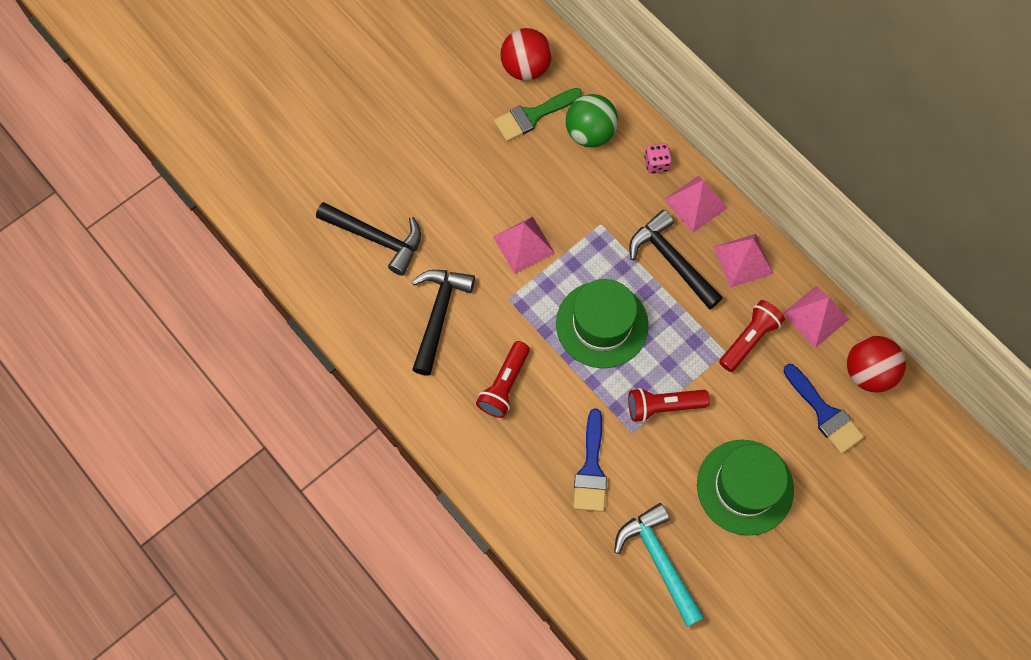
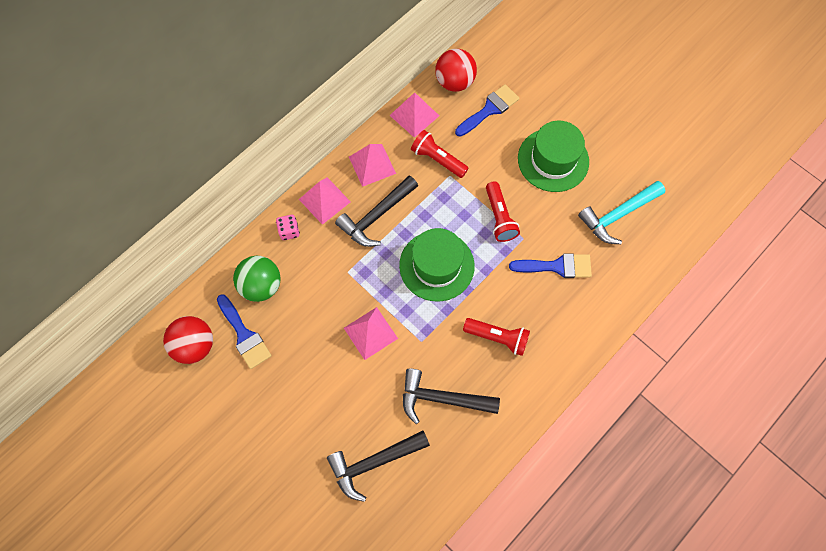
camera: 95 degrees left, 0 degrees up
(377, 238) = (373, 463): black hammer -> black hammer turned 135 degrees counterclockwise
(533, 115) = (244, 335): green brush -> blue brush

